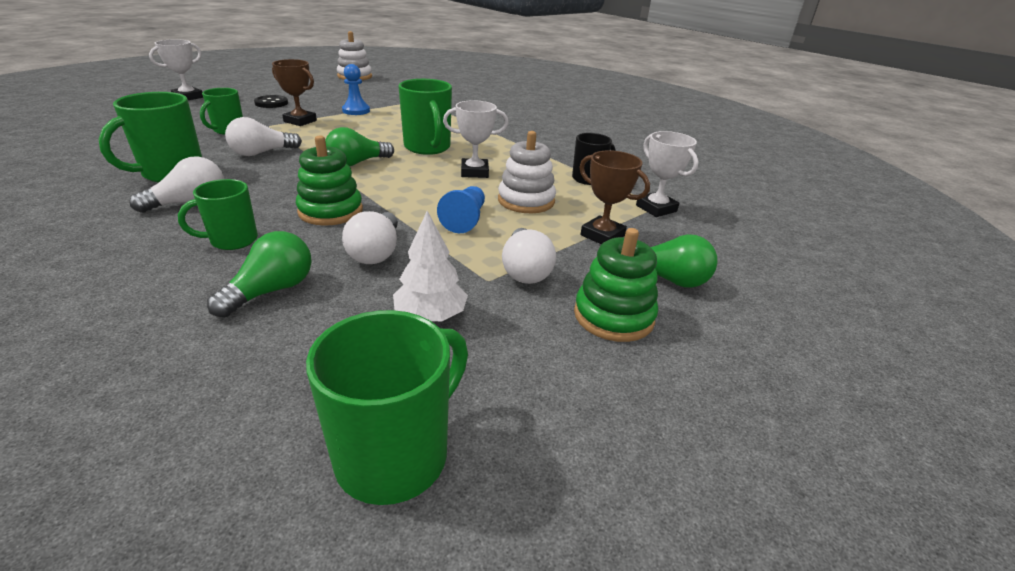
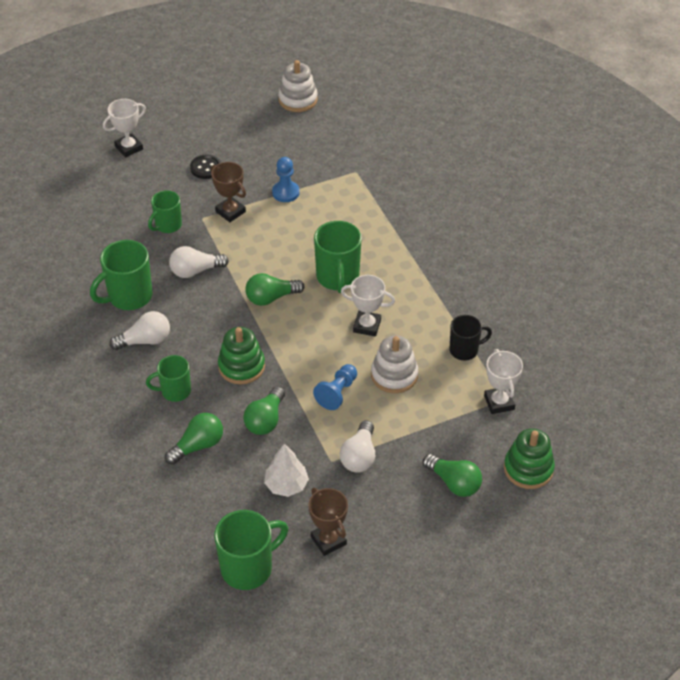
camera: 20 degrees right, 15 degrees up
(376, 252) = (265, 420): white light bulb -> green light bulb
(602, 235) = (434, 429): brown trophy -> brown trophy (328, 540)
(613, 316) = (397, 508): green stacking toy -> green stacking toy (528, 469)

